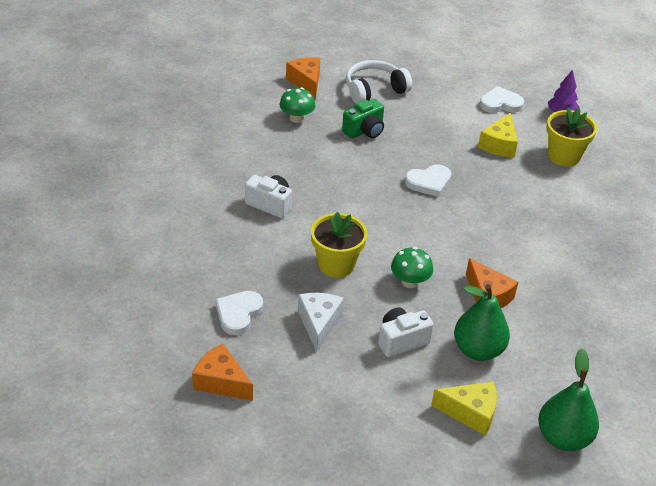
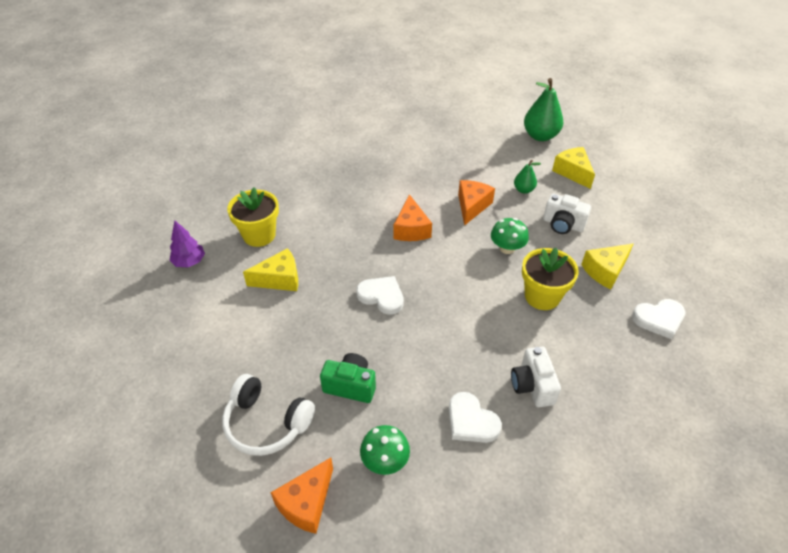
camera: 125 degrees left, 5 degrees up
(221, 382) = (715, 287): orange cheese -> orange cheese (411, 229)
(319, 324) = (605, 271): white cheese -> yellow cheese
(478, 350) = (523, 190): green pear -> green pear, size x0.54
(500, 103) = (206, 309): white heart -> white heart (471, 421)

